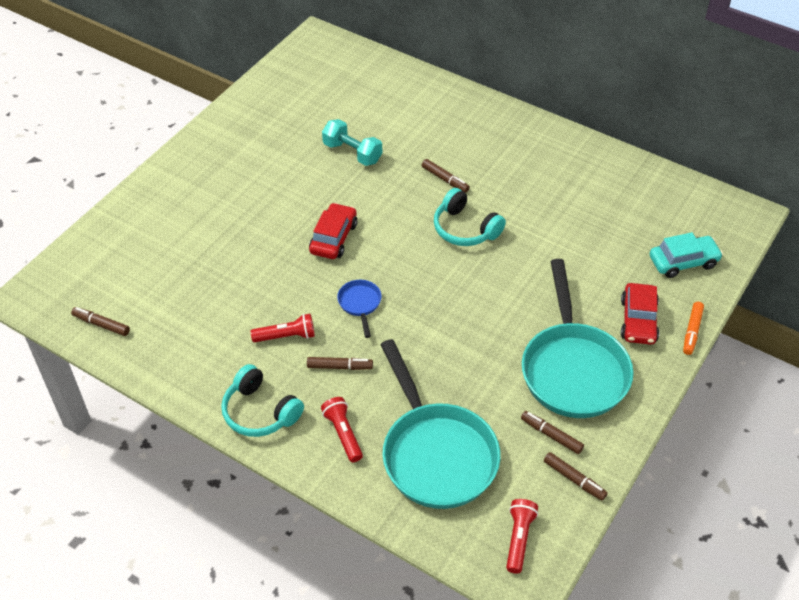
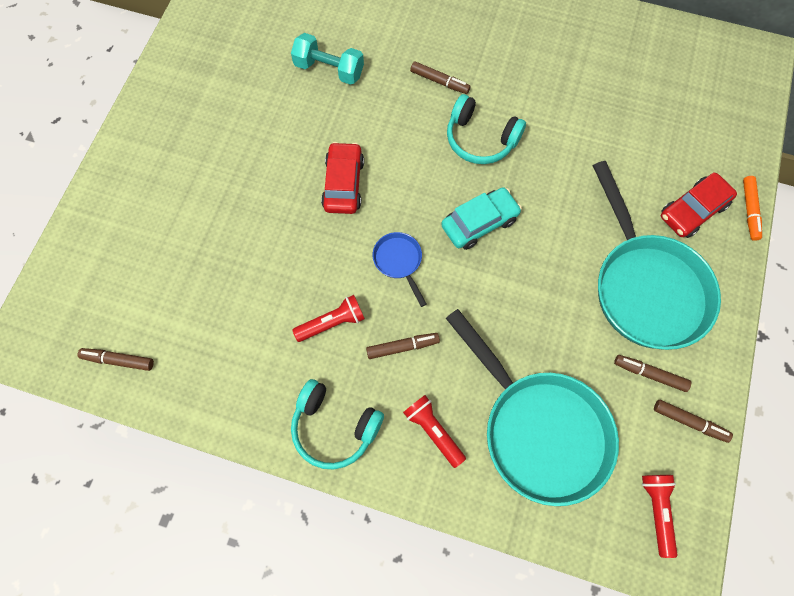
camera: 15 degrees left, 20 degrees up
(638, 320) = (692, 210): red car -> red car turned 60 degrees clockwise
(683, 262) = (714, 128): turquoise car -> turquoise car (479, 223)

